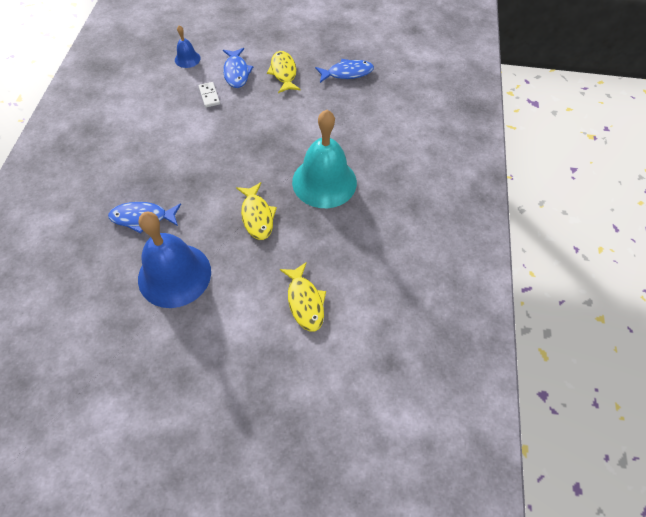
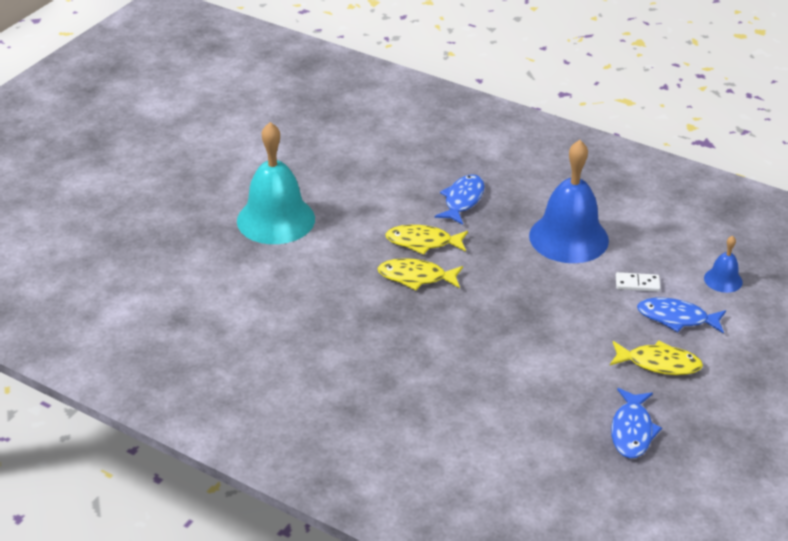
camera: 115 degrees right, 20 degrees down
(174, 275) = (377, 208): blue bell -> blue bell (568, 238)
(305, 302) = (286, 282): yellow fish -> yellow fish (423, 242)
(324, 182) = (435, 343): turquoise bell -> turquoise bell (276, 219)

